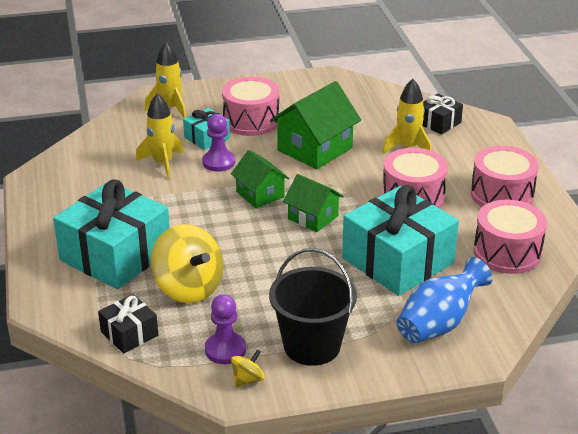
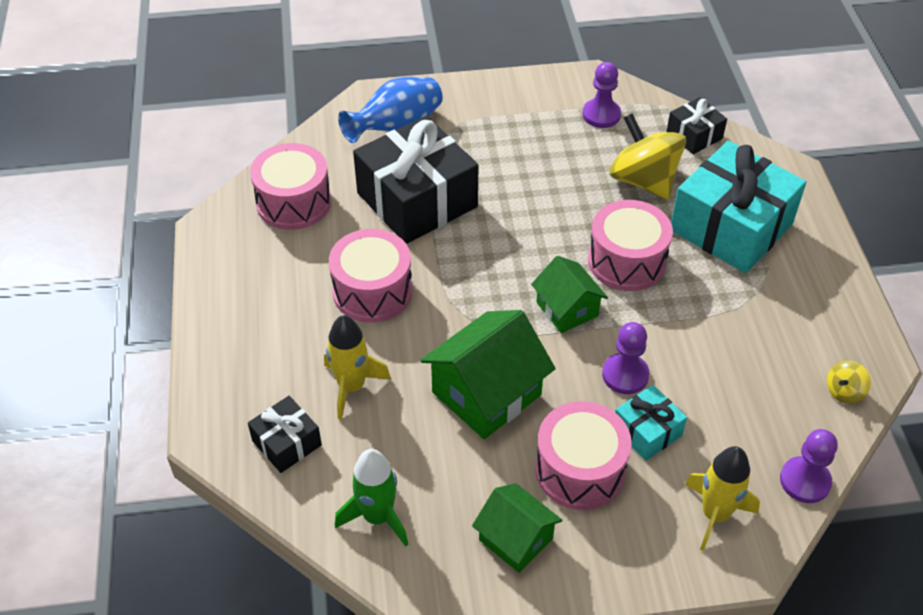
camera: 175 degrees left, 15 degrees up
(110, 123) = (805, 481): none -> purple pawn
(162, 163) = (704, 378): yellow rocket -> none
(248, 379) = (580, 88): yellow spinning top -> yellow spinning top (844, 392)
(312, 346) = (521, 114): black bucket -> none
(313, 217) = (503, 266): green house -> green house (515, 539)
(370, 99) = (377, 517): none -> green rocket
(398, 260) = (417, 200): turquoise gift -> black gift
(502, 195) = (259, 287): pink drum -> pink drum (626, 261)

